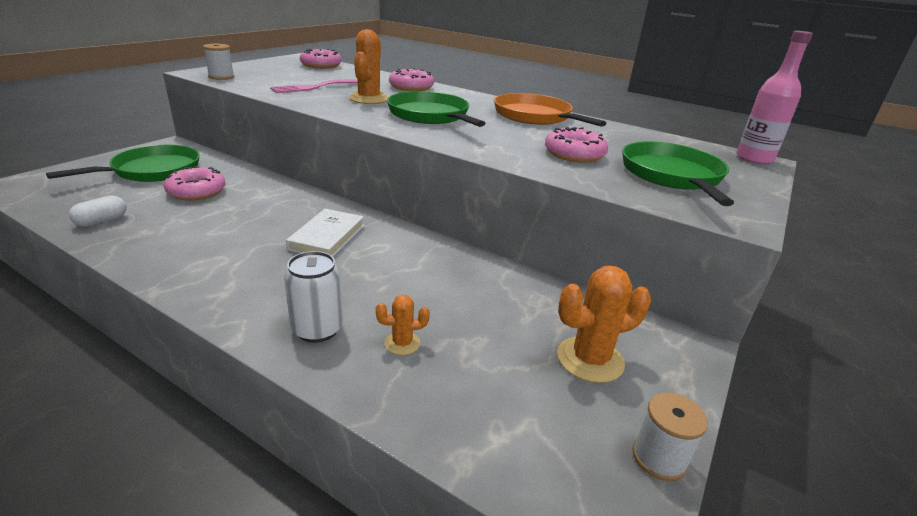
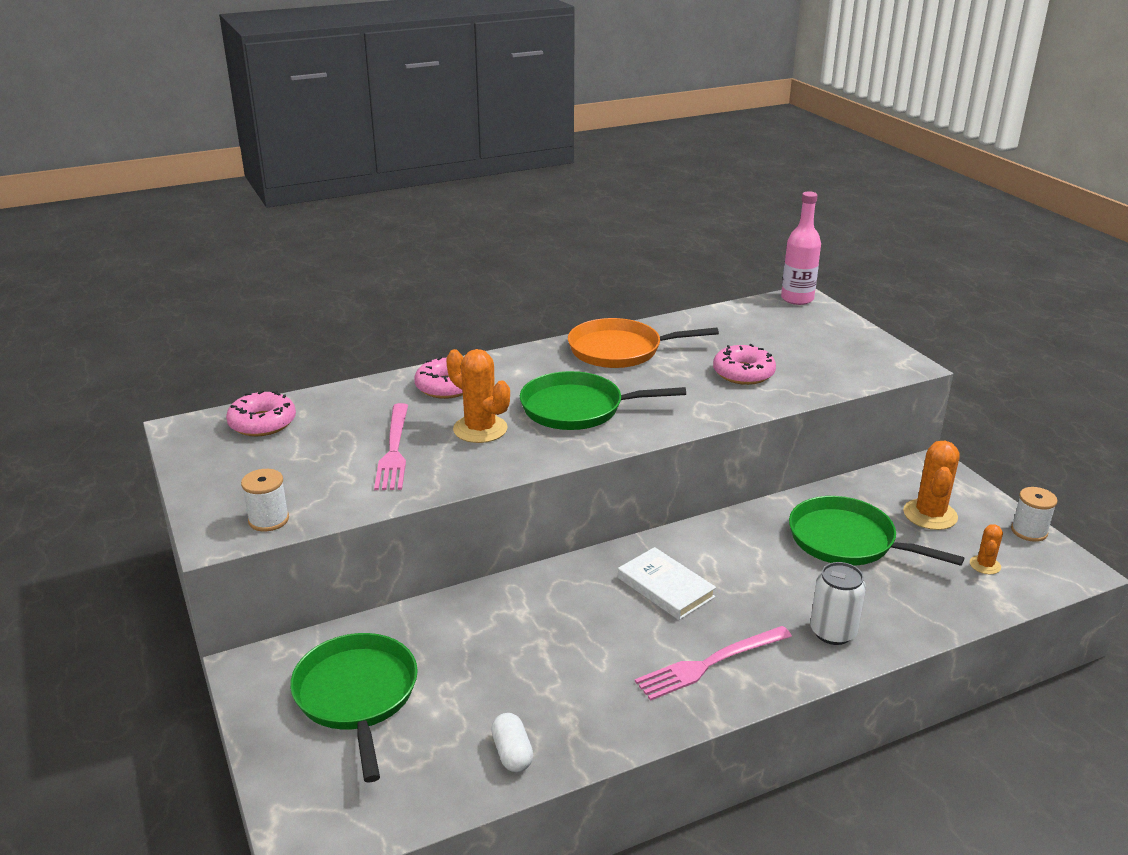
camera: 55 degrees left, 0 degrees up
(197, 192) = (470, 663): pink donut -> none
(235, 274) = (710, 663): none -> pink fork
(402, 343) = (873, 593): orange cactus -> orange cactus (985, 565)
(672, 175) = (814, 351): green pan -> green pan (846, 541)

